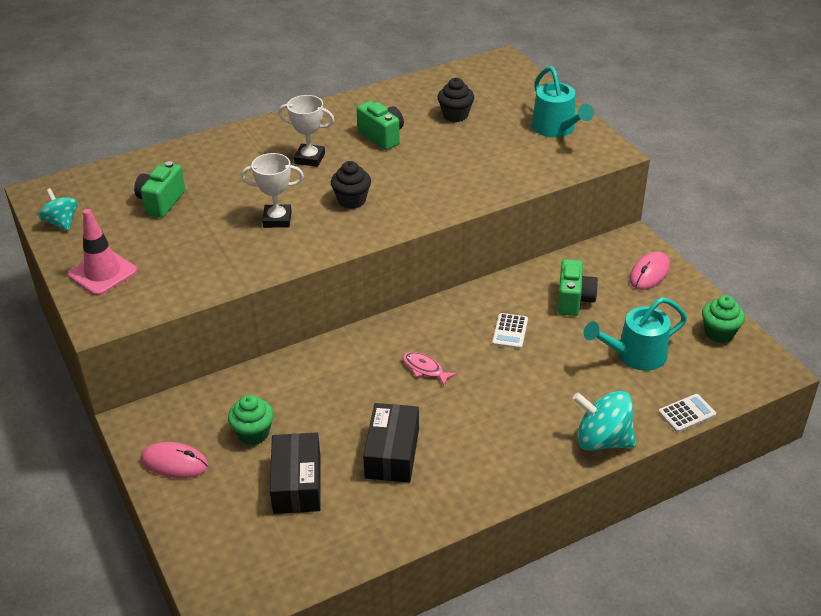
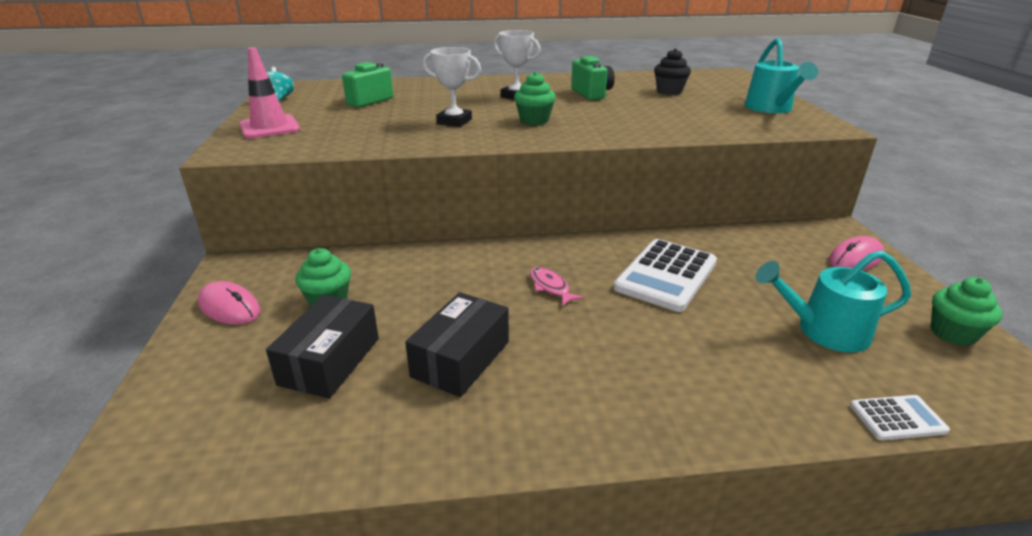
camera: 20 degrees right, 10 degrees down
(352, 200) = (534, 120): black cupcake -> green cupcake
(510, 331) = (666, 275): white calculator -> white calculator, size x1.98
(574, 300) = (754, 264): green camera -> none
(602, 440) = (753, 418): turquoise spinning top -> none

